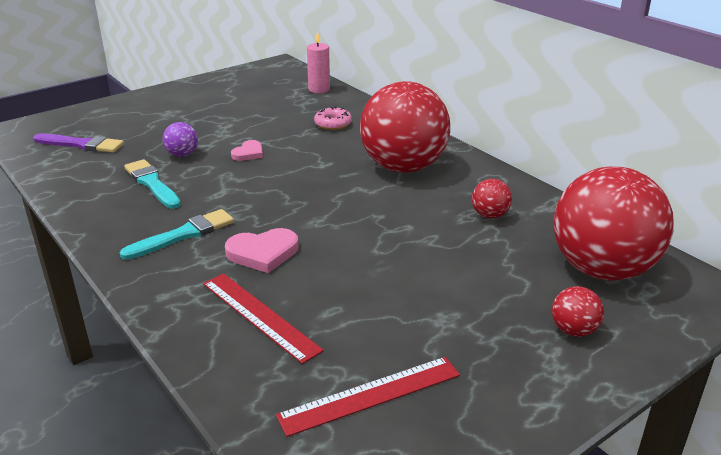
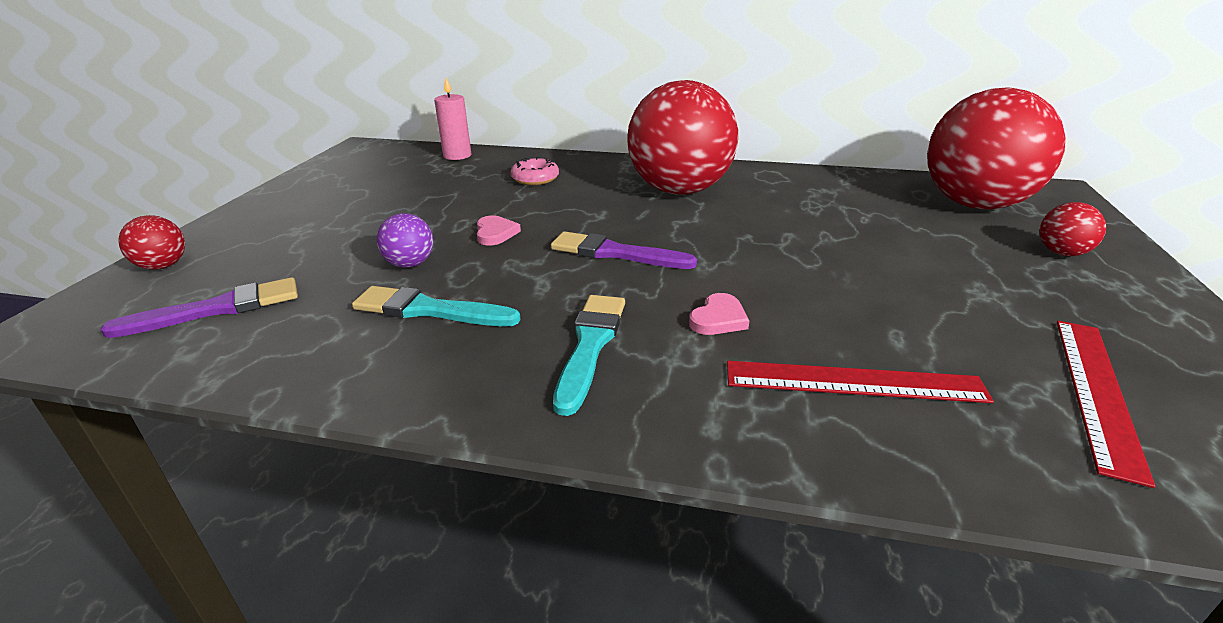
camera: 40 degrees left, 0 degrees up
(263, 253) = (718, 319): pink heart -> pink heart, size x0.63
(284, 192) = (615, 253): none -> purple brush
(489, 215) = (826, 200): red ball -> red ball (163, 266)

